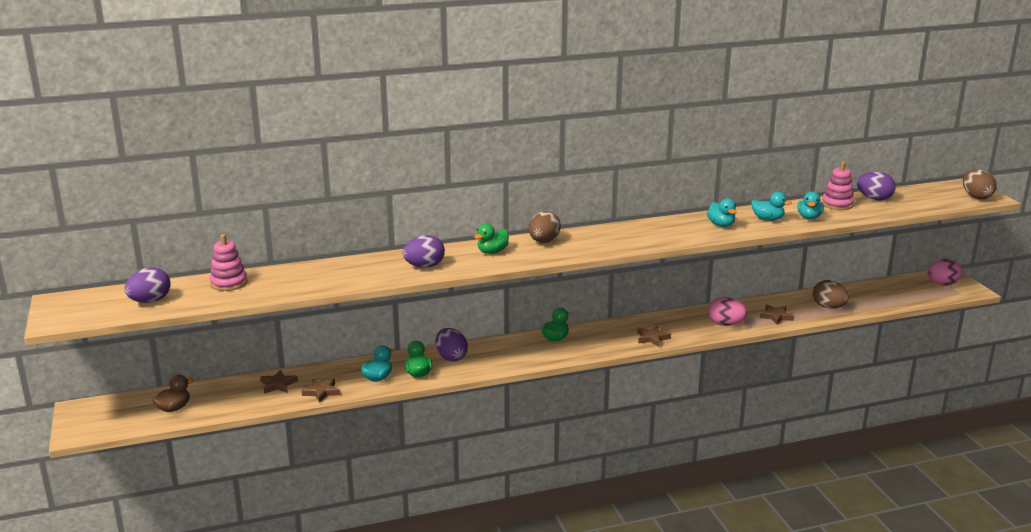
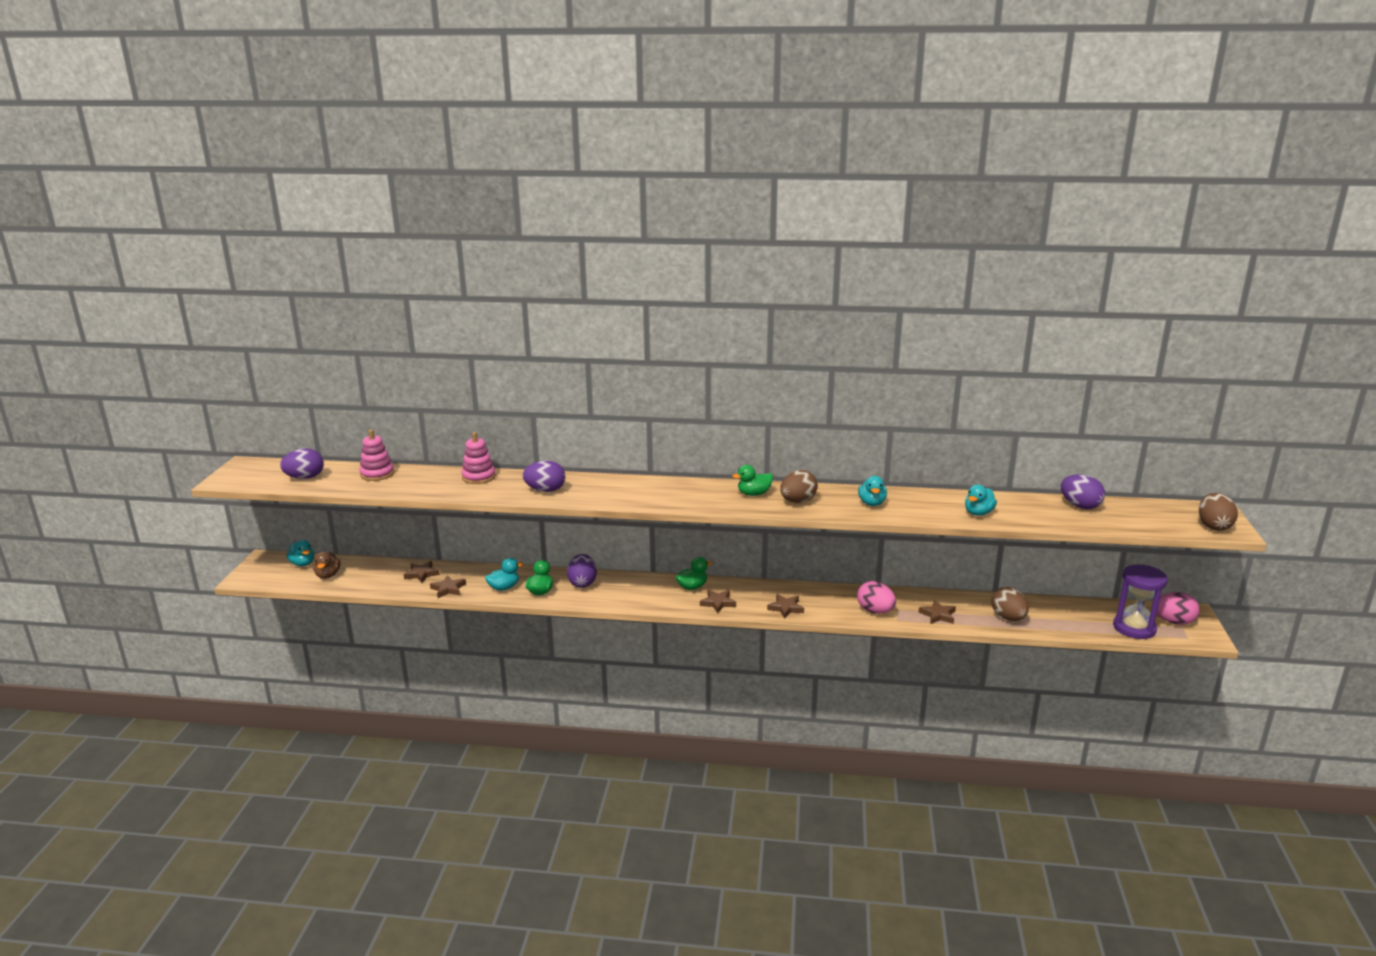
camera: 25 degrees right, 0 degrees up
(174, 408) = (328, 575): brown duck -> brown duck turned 105 degrees clockwise
(492, 252) = (619, 488): green duck -> green duck (754, 494)
(544, 241) = (677, 487): brown egg -> brown egg (798, 501)
(591, 347) = (718, 603): none -> brown star
(767, 219) = (929, 506): turquoise duck -> turquoise duck (303, 564)
(837, 204) = (1028, 504): pink stacking toy -> pink stacking toy (479, 477)
(921, 294) = (1134, 628): none -> purple hourglass

